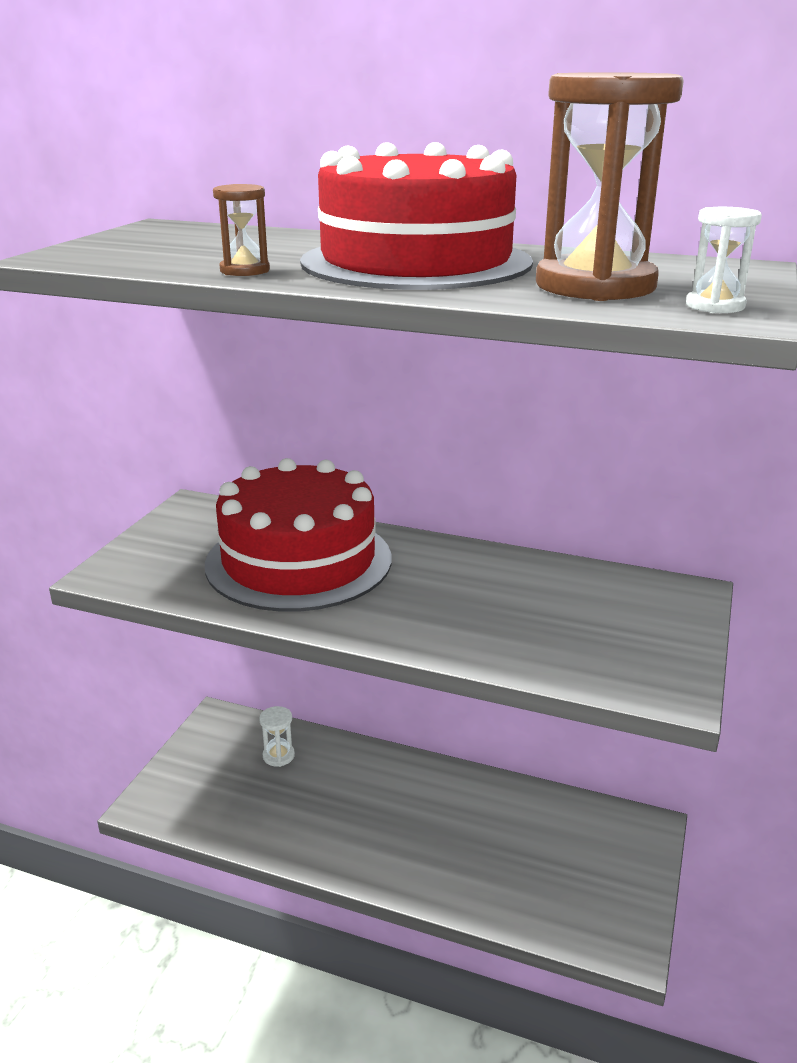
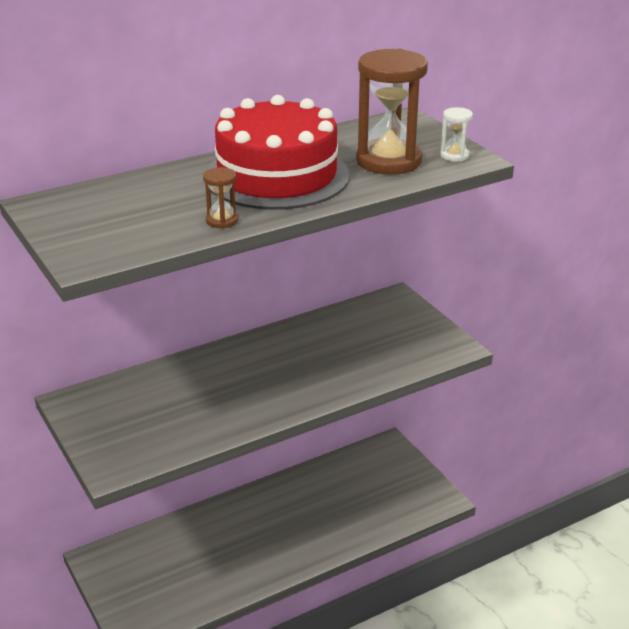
camera: 50 degrees left, 5 degrees up
(278, 756) = (167, 548): white hourglass -> none
(299, 561) = (202, 392): red cake -> none

